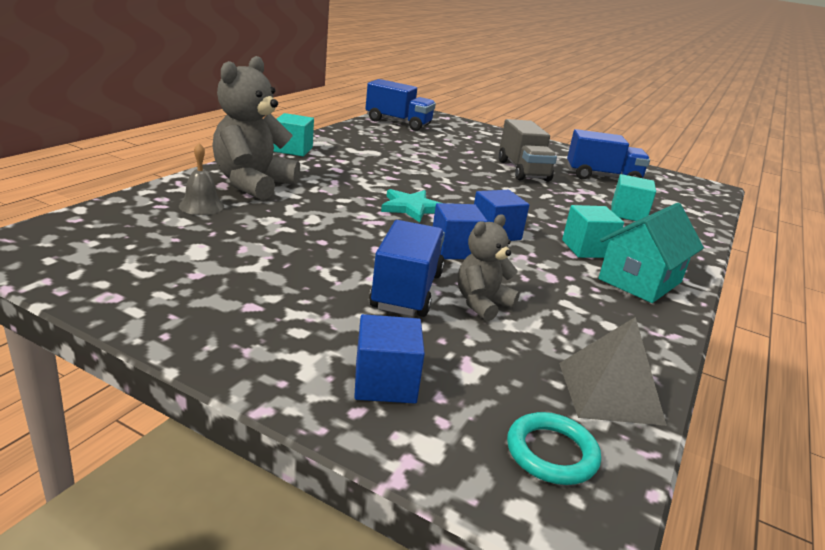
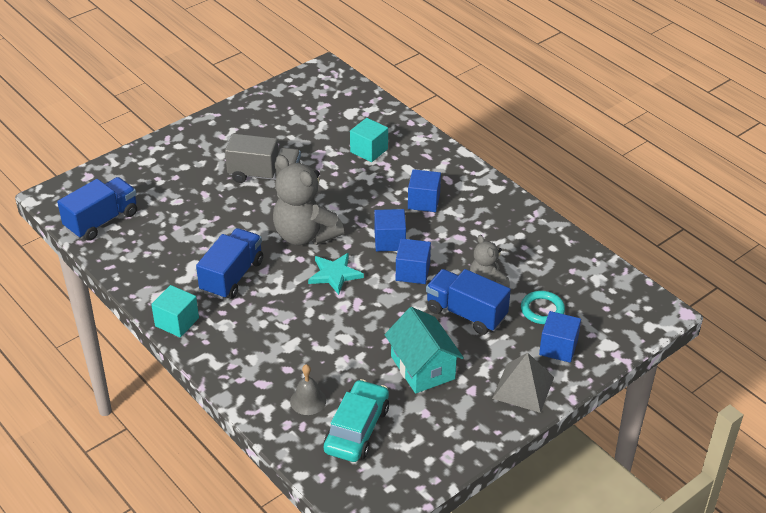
camera: 65 degrees left, 15 degrees up
(158, 233) = (357, 429): none -> turquoise car
(253, 184) = (265, 363): grey teddy bear -> grey teddy bear (305, 235)
(551, 453) = (619, 304): turquoise ring -> turquoise ring (542, 310)
(587, 249) = (423, 201): turquoise cube -> blue cube
(602, 177) = (290, 129): blue truck -> blue truck (232, 276)
(610, 392) = (581, 264): grey pyramid -> grey pyramid (523, 387)
(640, 280) = (472, 196): turquoise house -> turquoise house (422, 367)

